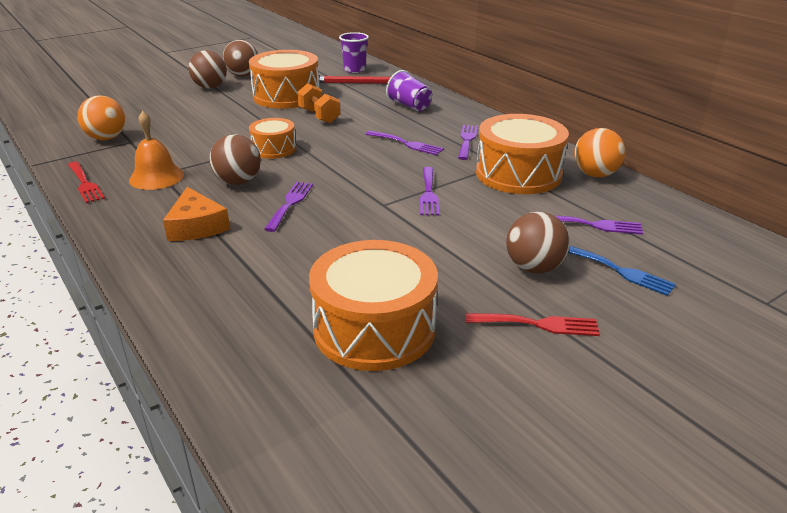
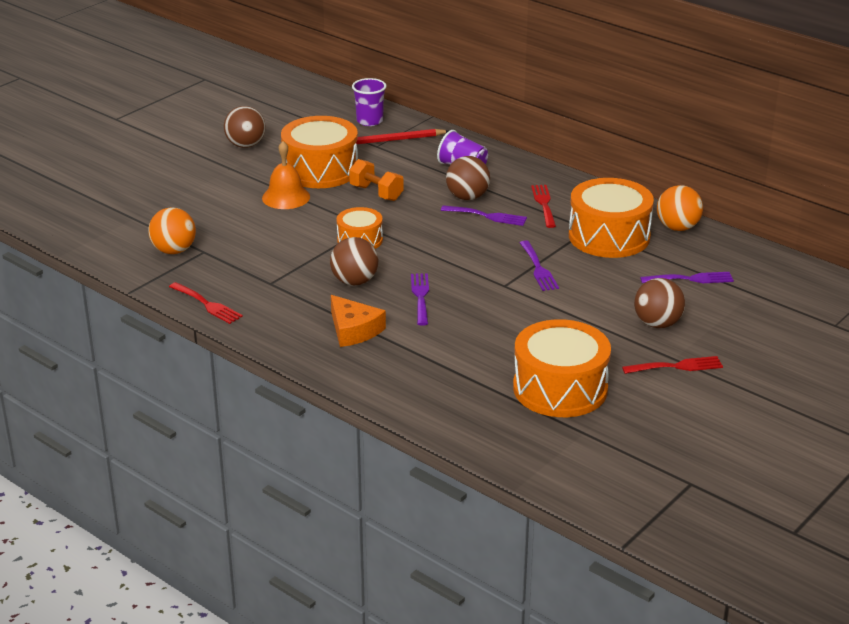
camera: 15 degrees left, 0 degrees up
(156, 177) = (270, 287): orange bell -> orange bell (286, 197)
(210, 87) = (223, 168): brown ball -> brown ball (467, 197)
(467, 140) = (544, 204): purple fork -> red fork
(620, 271) = (723, 316): blue fork -> none

